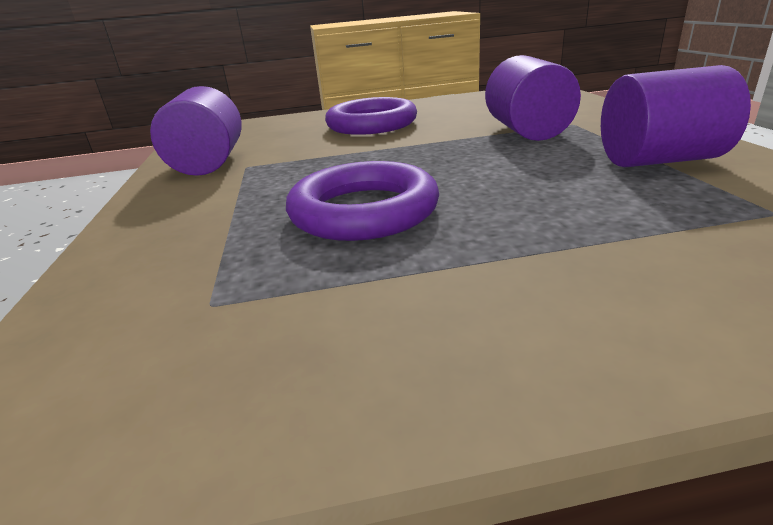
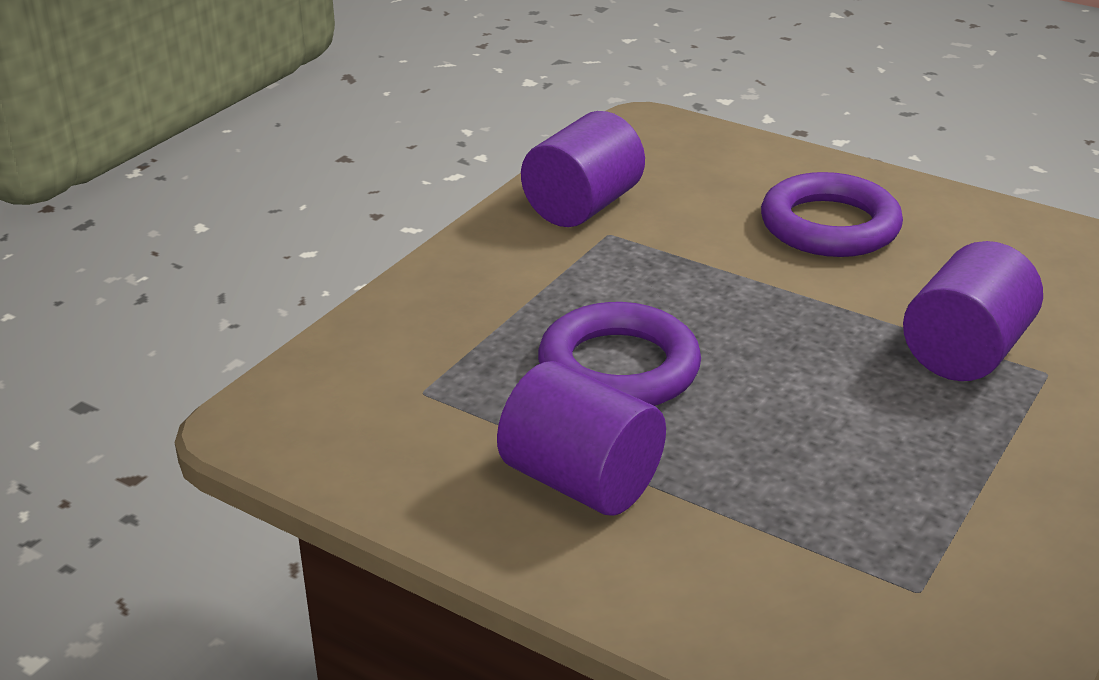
camera: 40 degrees right, 5 degrees up
(659, 160) = (983, 483): purple cylinder -> purple cylinder (581, 481)

